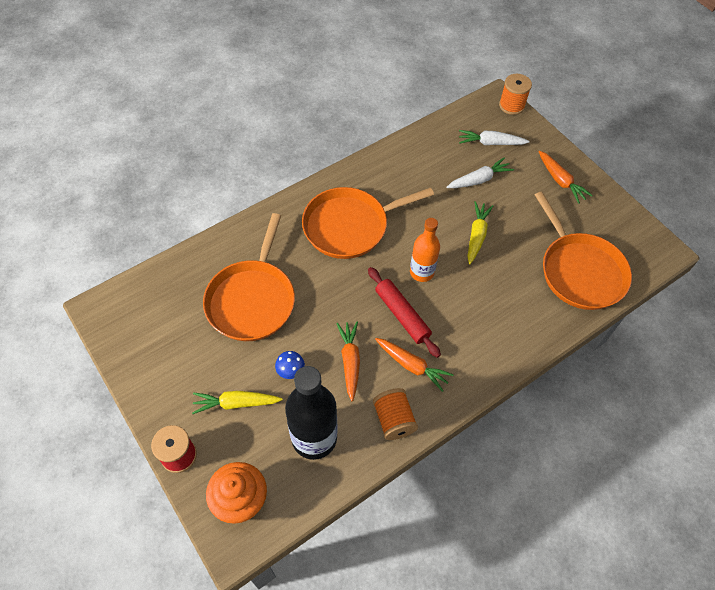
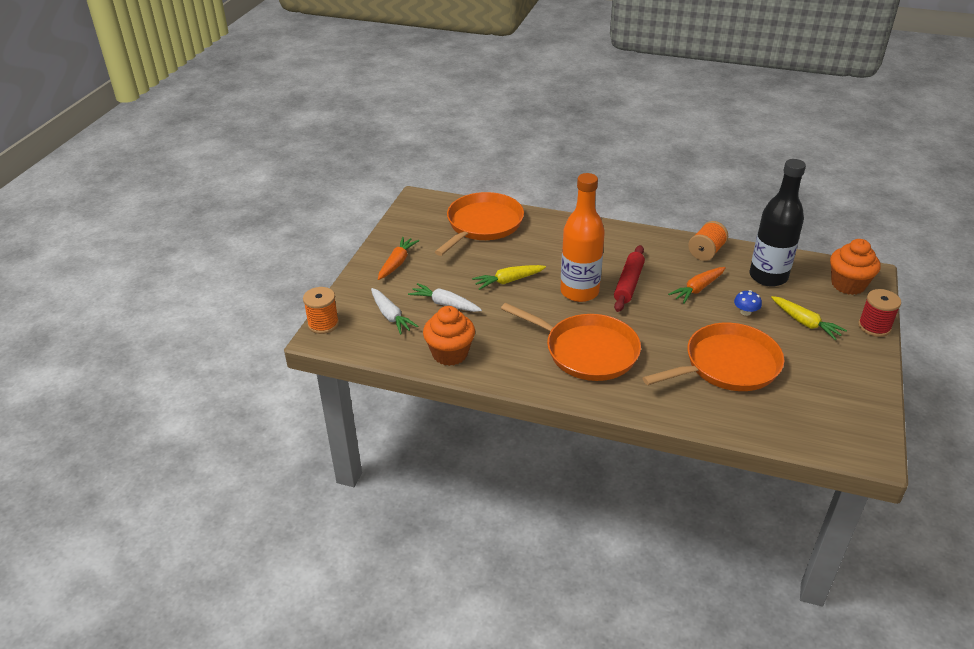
camera: 125 degrees left, 20 degrees down
(411, 365) = (659, 262): orange carrot -> none
(419, 151) = (450, 353): none -> orange cupcake
(422, 272) = (579, 292): orange bottle -> orange bottle, size x1.59

